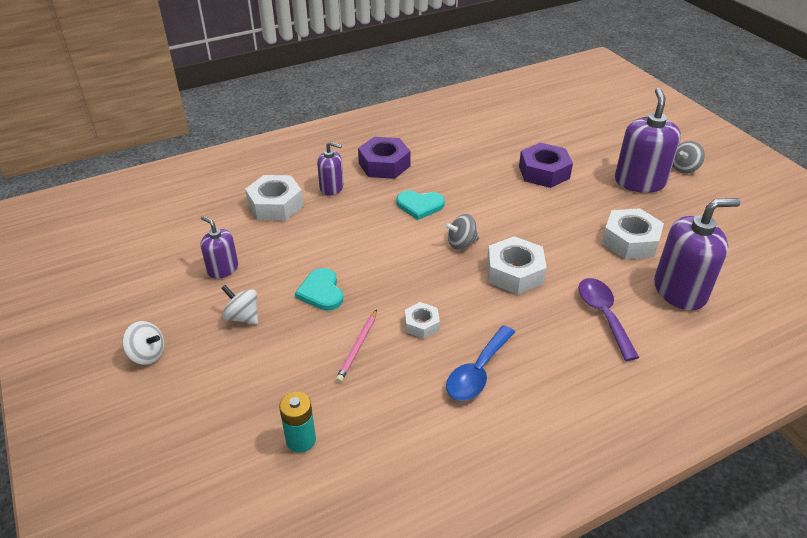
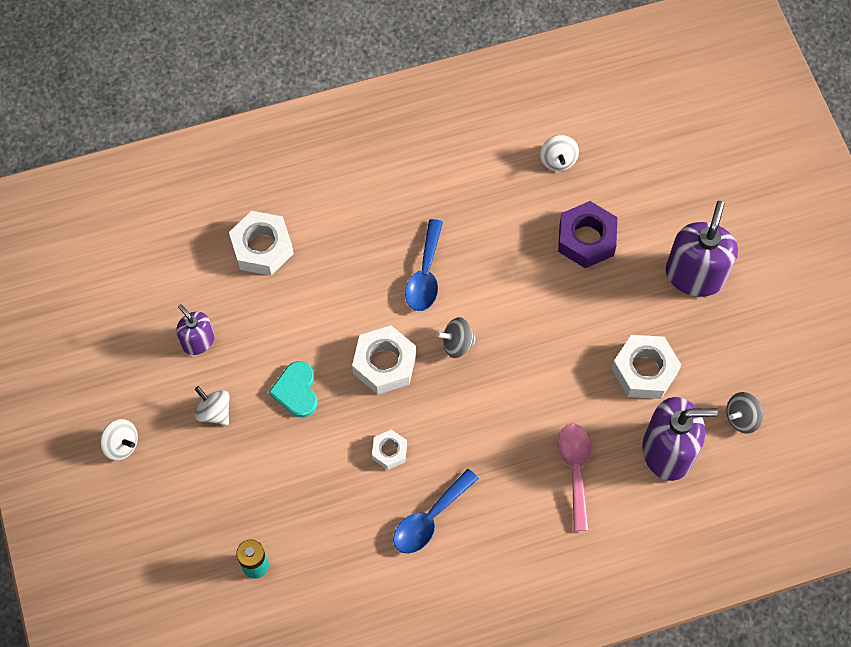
camera: 10 degrees right, 25 degrees up
(331, 188) = (329, 228): purple soap dispenser -> none
(357, 347) = (321, 469): pink pencil -> none
(384, 165) = (398, 195): purple nut -> none
(420, 205) = (425, 275): turquoise heart -> blue spoon
(503, 135) = (558, 160): none -> white spinning top
(514, 272) = (503, 397): white nut -> white nut (384, 364)
(603, 315) = (575, 470): purple spoon -> pink spoon
(684, 168) = (759, 259): grey spinning top -> grey spinning top (741, 418)

